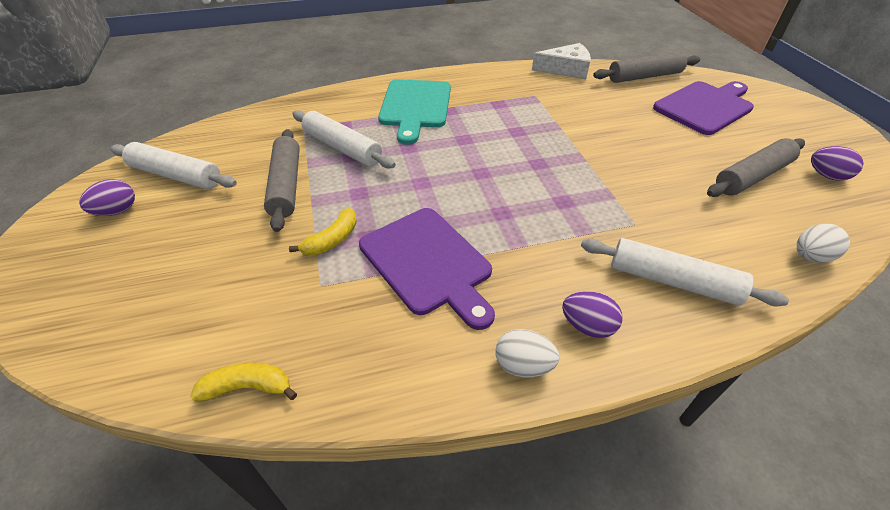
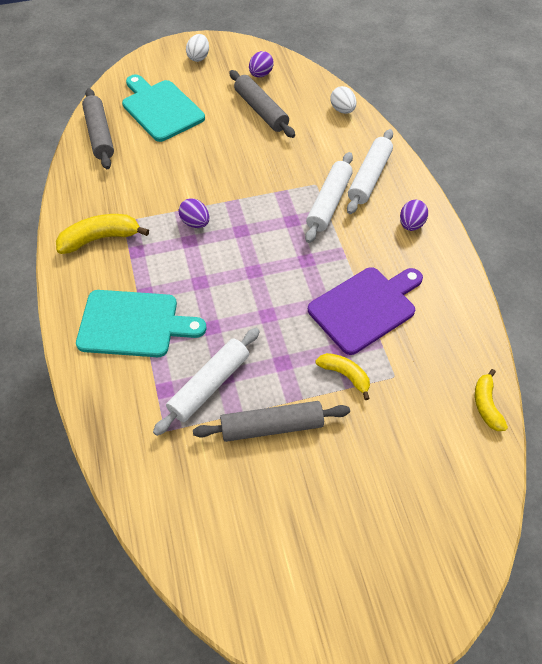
camera: 90 degrees left, 10 degrees up
(117, 211) = (315, 582): purple egg -> purple egg (195, 223)
(176, 175) = (254, 543): white rolling pin -> white rolling pin (329, 203)
(511, 85) = (100, 238): none -> yellow banana
(523, 365) = (444, 258): white egg -> white egg (198, 57)
(566, 69) = (73, 190): white cheese -> none
(705, 106) = (161, 109): purple cutting board -> turquoise cutting board

